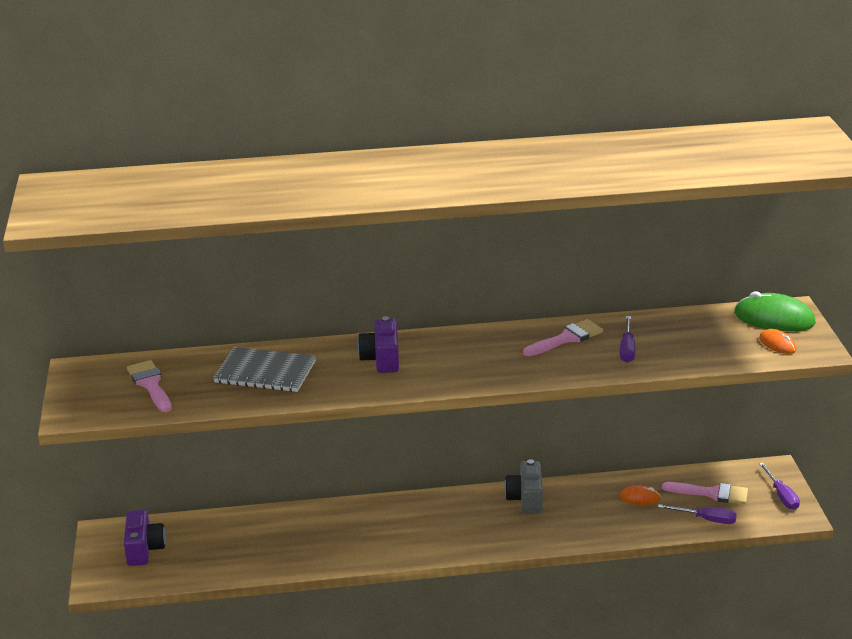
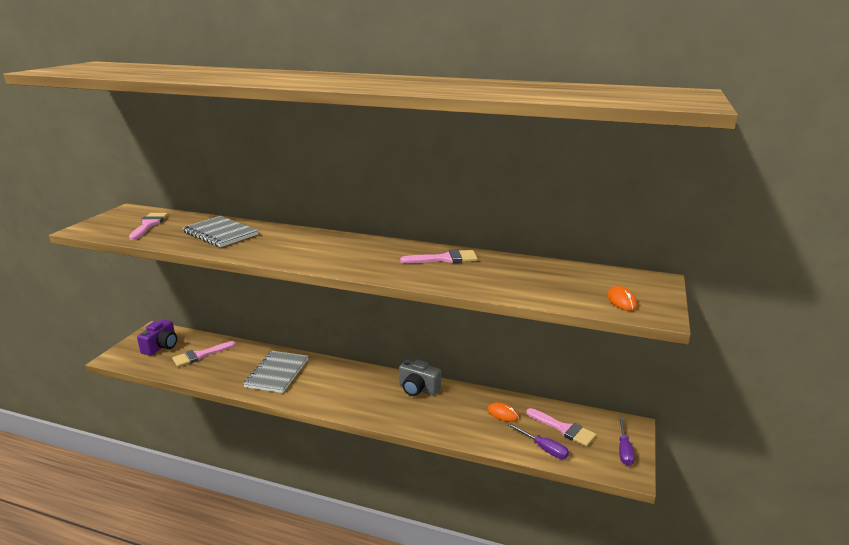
camera: 25 degrees right, 5 degrees down
(213, 544) = (200, 355): none -> pink brush
(341, 533) = (277, 373): none -> grey notebook
(382, 359) = (300, 242): purple camera -> none
(526, 499) = (418, 388): grey camera -> grey camera turned 90 degrees counterclockwise
(627, 349) = (483, 275): purple screwdriver -> none
(774, 318) = (635, 283): green mouse -> none

